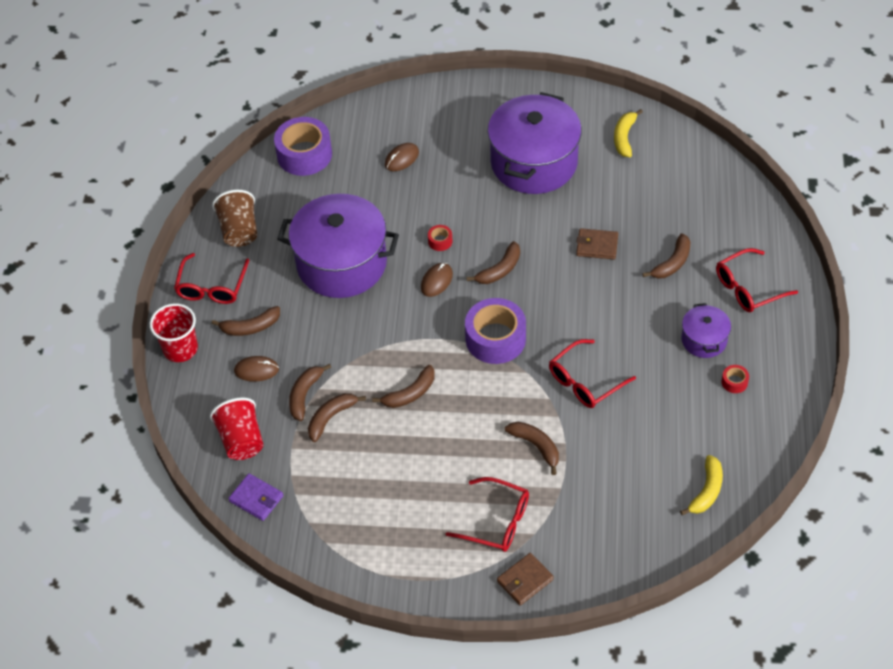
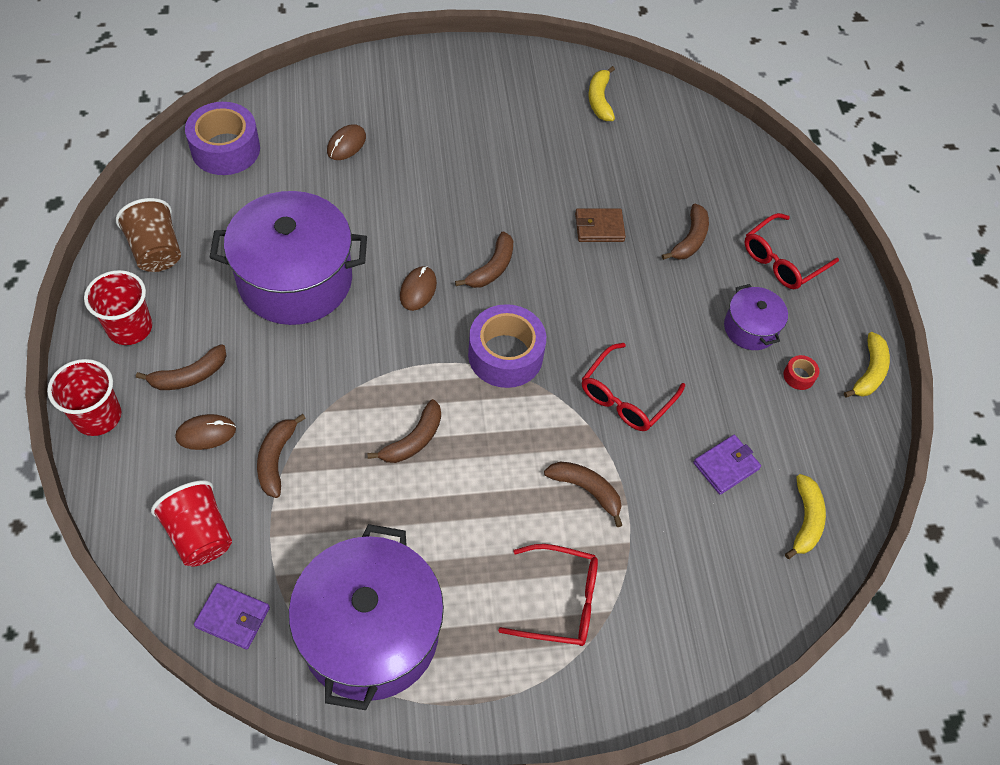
camera: 20 degrees left, 5 degrees up
(212, 287) = (130, 328): red glasses -> red cup
(331, 418) = (316, 486): brown banana -> none
(440, 241) = (412, 240): red tape -> none
(525, 580) = (614, 680): brown wallet -> none
(534, 162) = (504, 136): purple pot -> purple pot (370, 633)
(653, 443) = (726, 466): none -> purple wallet
(796, 386) = (869, 372): none -> yellow banana

